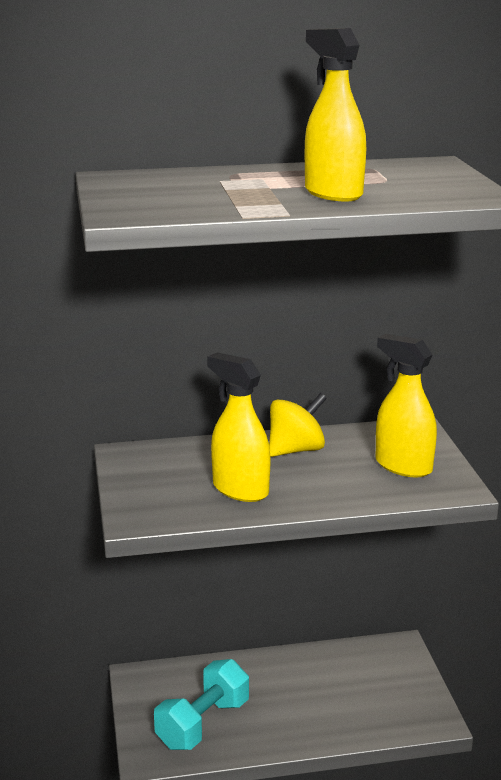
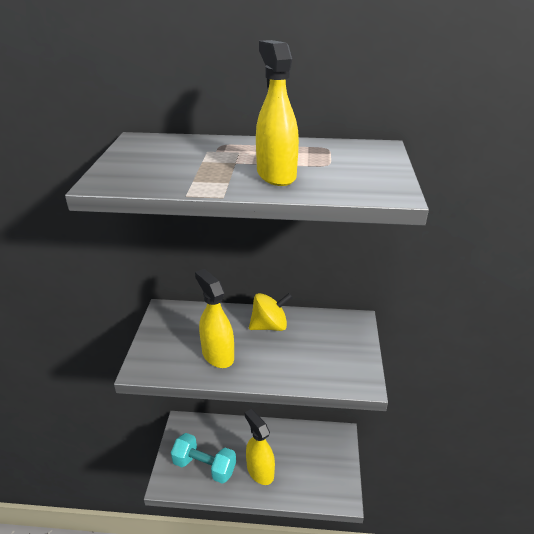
camera: 15 degrees right, 10 degrees up
(203, 724) = (204, 466): turquoise dumbbell -> turquoise dumbbell turned 60 degrees clockwise
(403, 466) = (333, 353): yellow spray bottle -> yellow spray bottle (260, 471)

